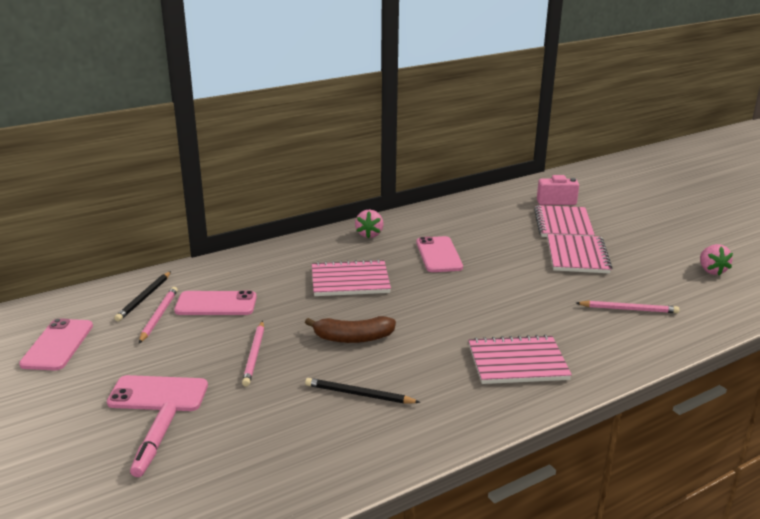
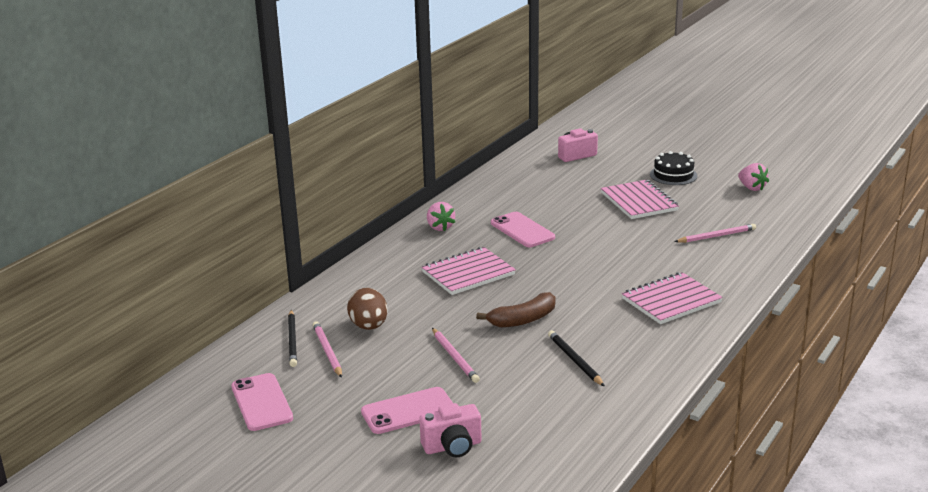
camera: 25 degrees left, 0 degrees up
(155, 444) = (452, 447): pink marker -> pink camera
(216, 304) = (369, 326): pink phone -> brown egg
(359, 394) = (574, 360): black pencil -> black pencil turned 75 degrees clockwise
(563, 224) = (602, 176): pink notebook -> none
(636, 239) = (673, 175): none -> black cake

